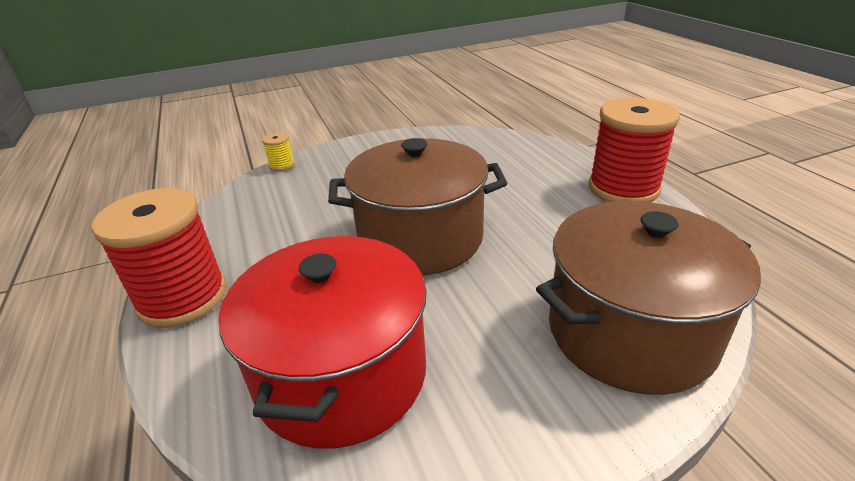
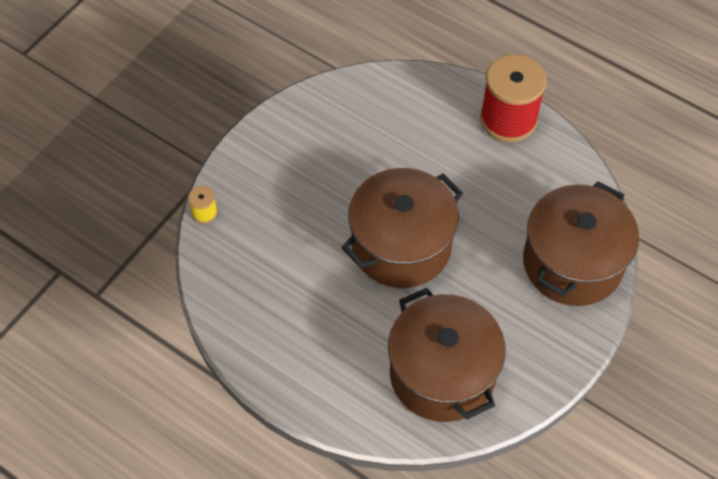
camera: 35 degrees left, 25 degrees up
(182, 298) = (289, 380): red spool -> none
(341, 375) = (442, 374): red pot -> brown pot

